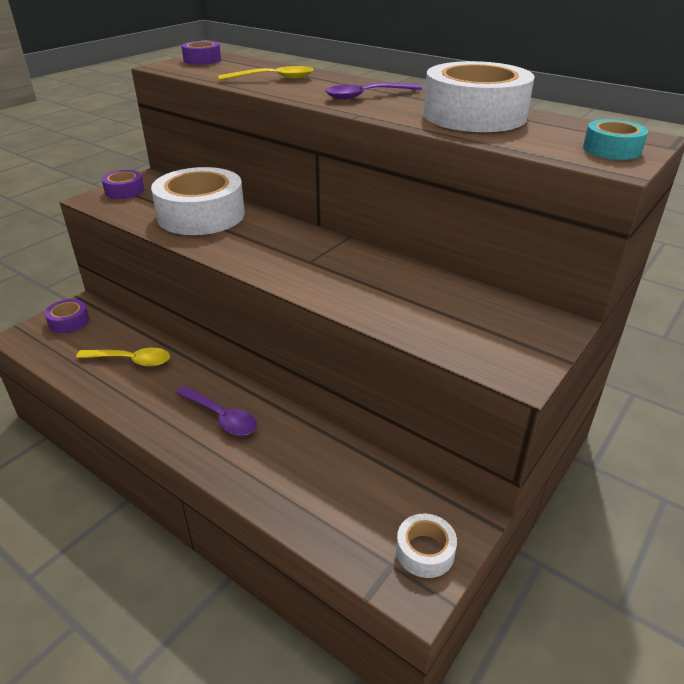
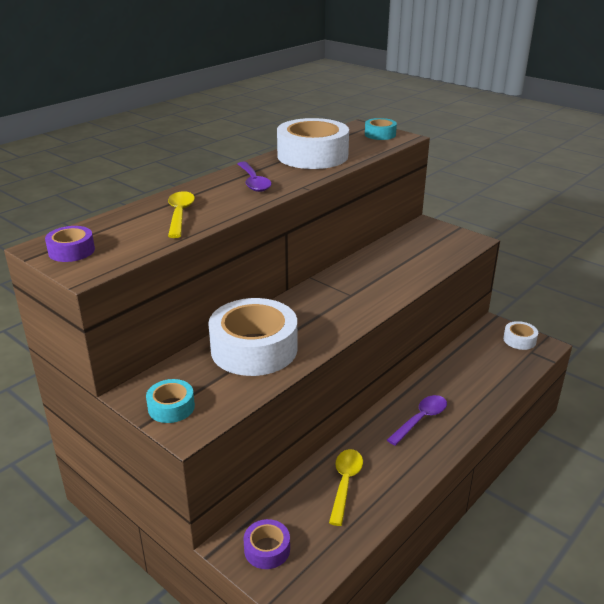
camera: 85 degrees left, 5 degrees down
(124, 191) = (171, 407): purple tape -> turquoise tape

